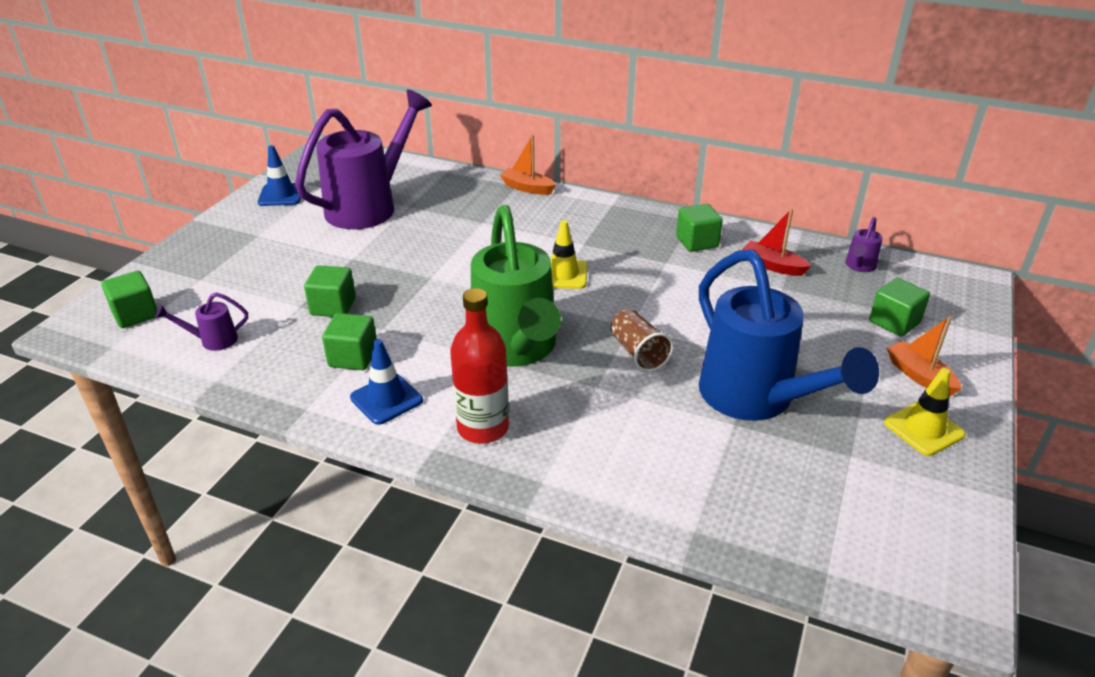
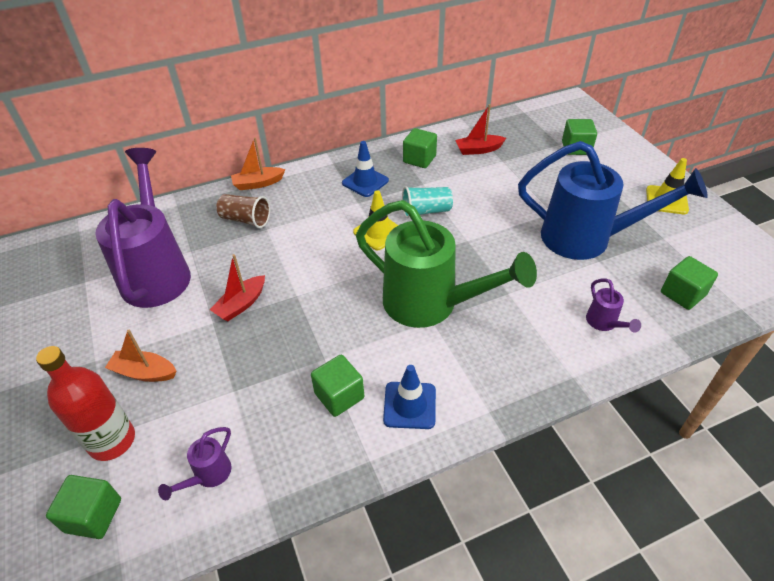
camera: 45 degrees left, 10 degrees up
(281, 195) = (57, 312): blue traffic cone -> blue traffic cone (365, 182)
(333, 306) = (261, 370): green cube -> green cube (682, 294)
(386, 259) = (241, 304): none -> red boat
(483, 428) = (494, 372): red bottle -> red bottle (112, 441)
(631, 283) = (426, 211): none -> turquoise cup
(638, 353) = (496, 254): brown cup -> brown cup (246, 220)
(859, 266) = (516, 124): purple watering can -> purple watering can (604, 323)
(919, 376) = (626, 172): orange boat -> orange boat (144, 372)

